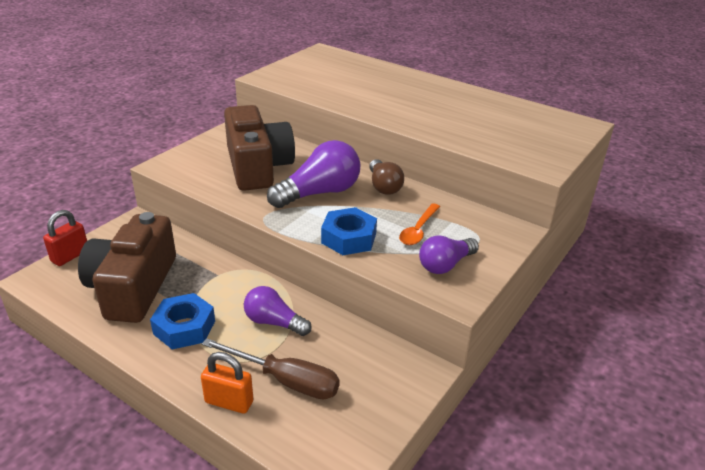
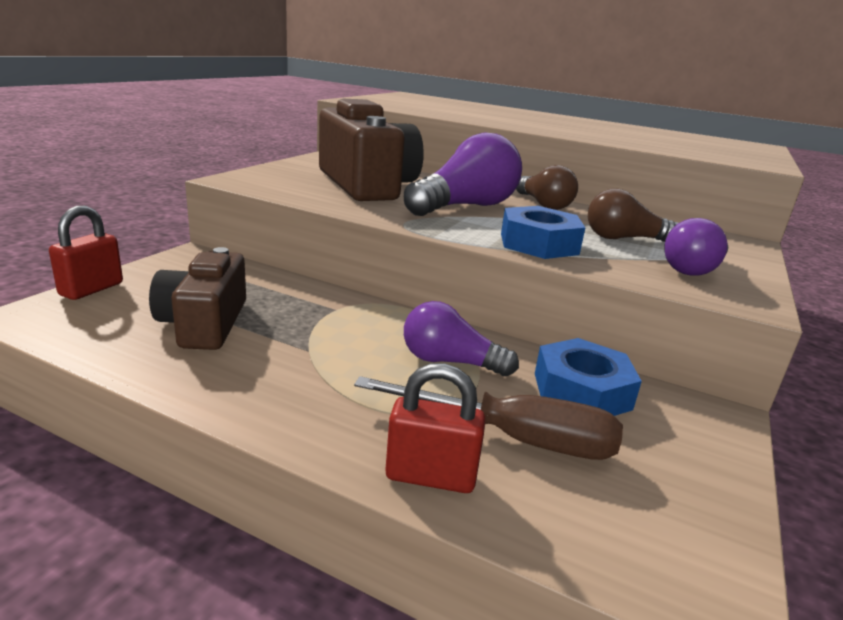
camera: 10 degrees left, 10 degrees down
(133, 287) = (204, 323): brown camera -> brown camera, size x0.65
(184, 327) = (306, 371): blue nut -> blue nut (581, 391)
(229, 402) = (430, 476): orange padlock -> red padlock
(418, 230) = (624, 239): orange spoon -> brown light bulb

